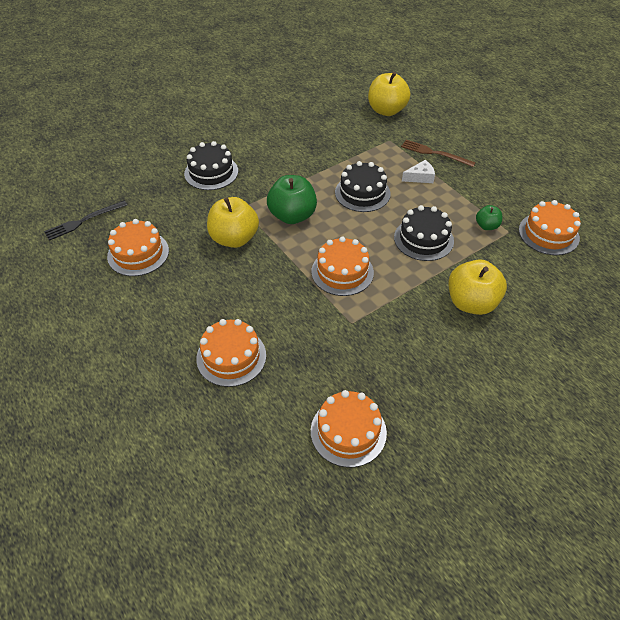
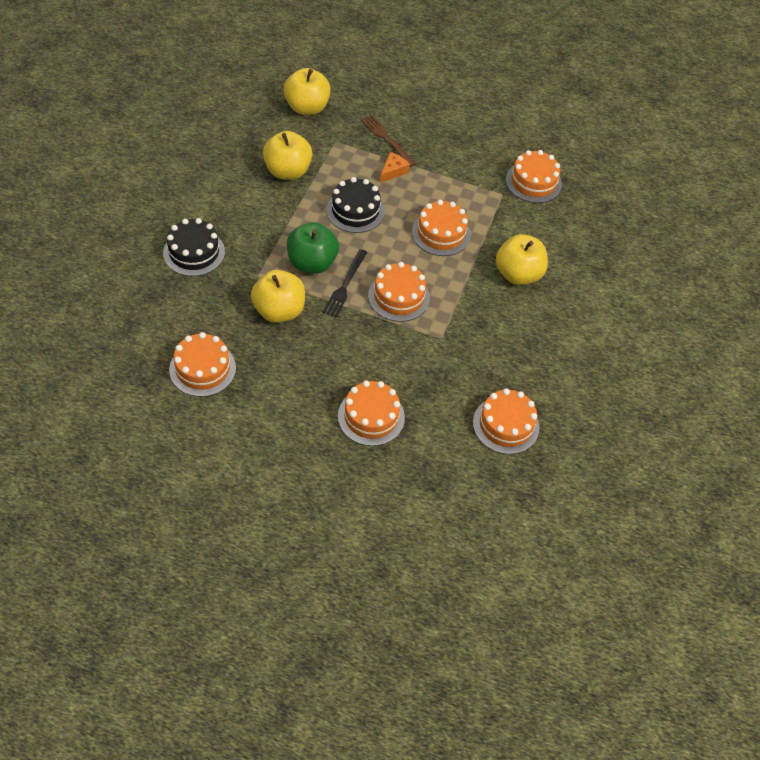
camera: 40 degrees left, 5 degrees up
(83, 221) = (114, 363): black fork -> black fork (345, 285)
(332, 146) = (287, 171): none -> yellow apple
(420, 177) = (393, 171): white cheese -> orange cheese
(423, 239) = (441, 233): black cake -> orange cake
(435, 153) = (387, 139): brown fork -> brown fork turned 60 degrees clockwise
(486, 226) = (482, 196): green apple -> none

